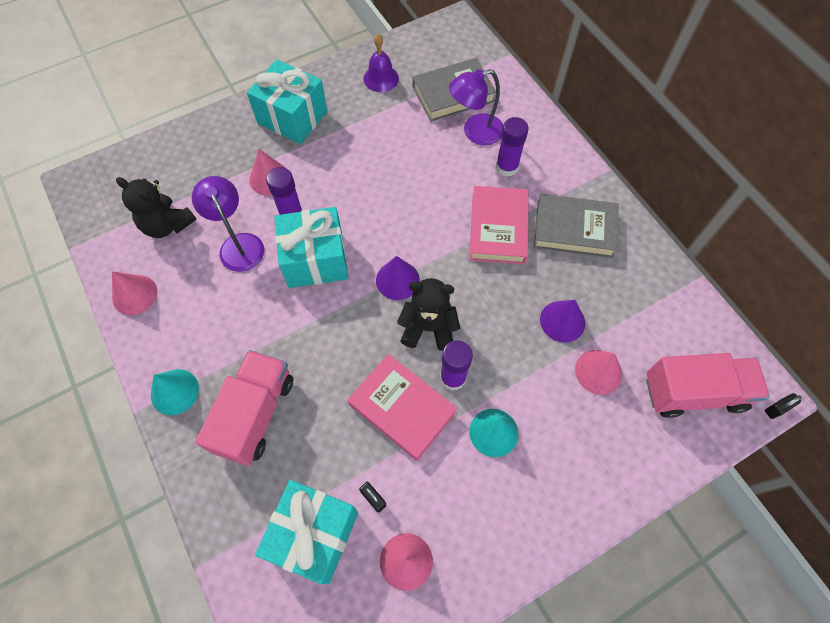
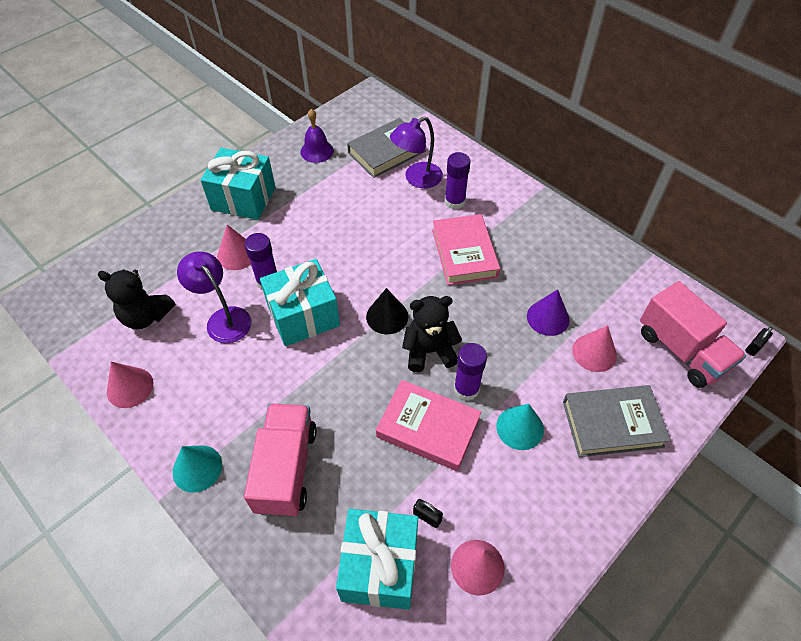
camera: 15 degrees left, 10 degrees down
(397, 280) = (387, 316): purple cone -> black cone
(574, 229) = (531, 240): grey book -> grey book (612, 424)
(694, 392) = (681, 350): pink truck -> pink truck turned 75 degrees clockwise

